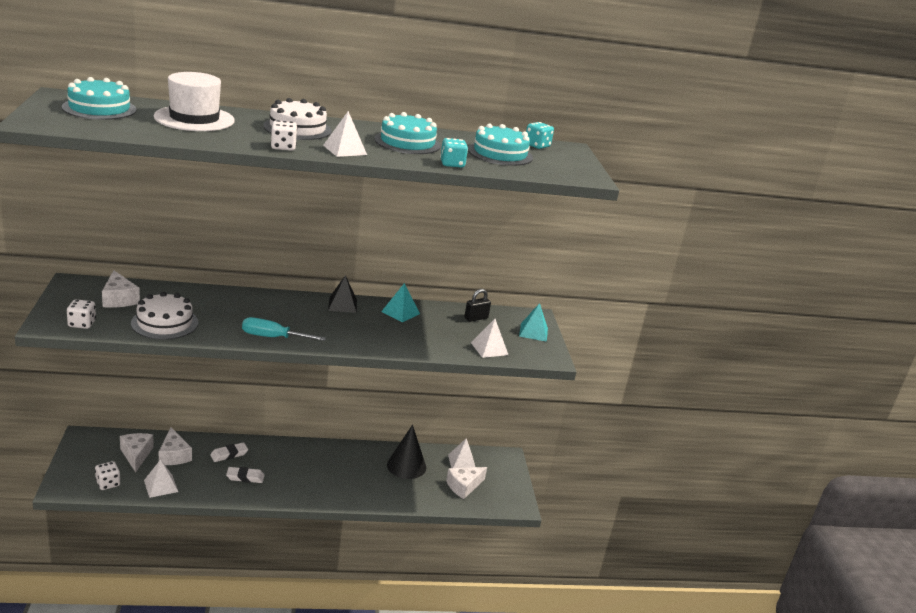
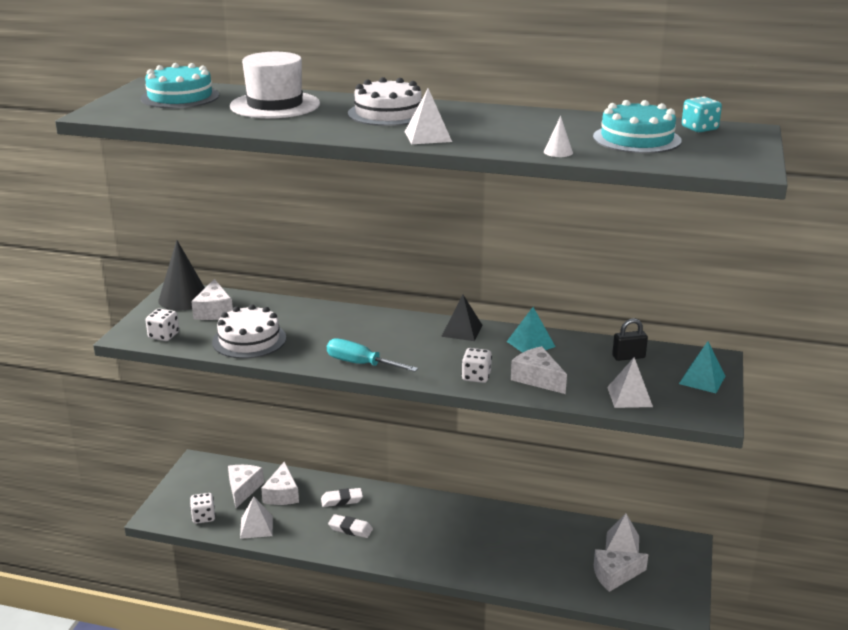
camera: 25 degrees right, 0 degrees up
(283, 147) = (353, 134): white dice -> white dice (476, 377)
(406, 466) = (548, 539): black cone -> black cone (184, 299)
(407, 142) = (517, 127): turquoise cake -> none
(417, 339) = (537, 379): none -> white cheese
(452, 164) = (558, 152): turquoise dice -> white cone

